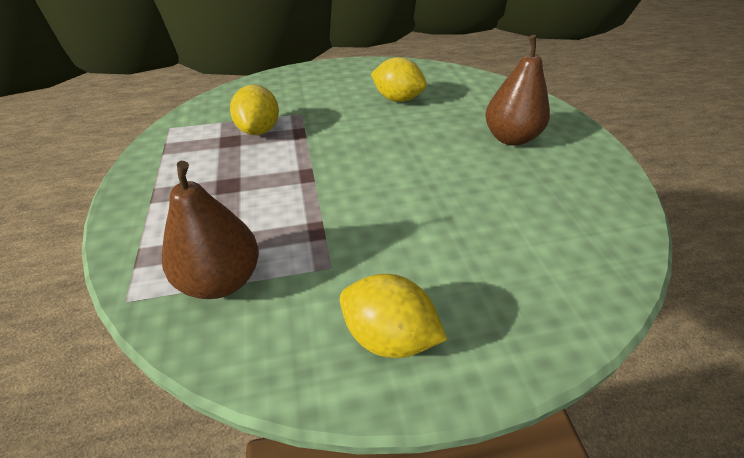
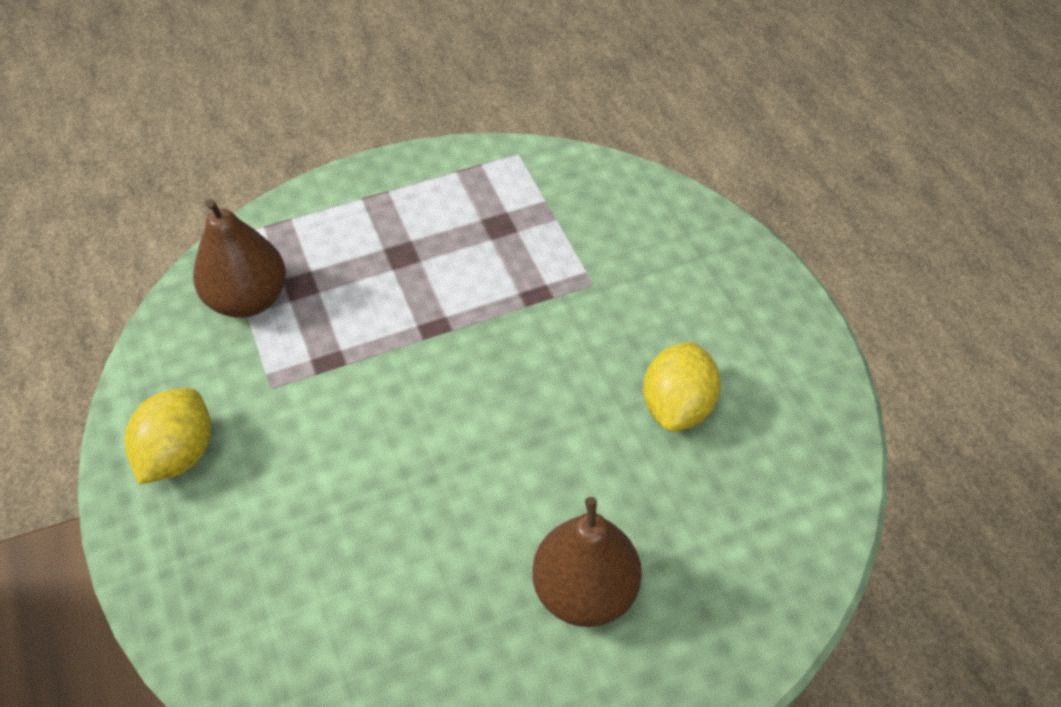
camera: 80 degrees right, 10 degrees up
(259, 130) = (531, 248): yellow lemon -> none

